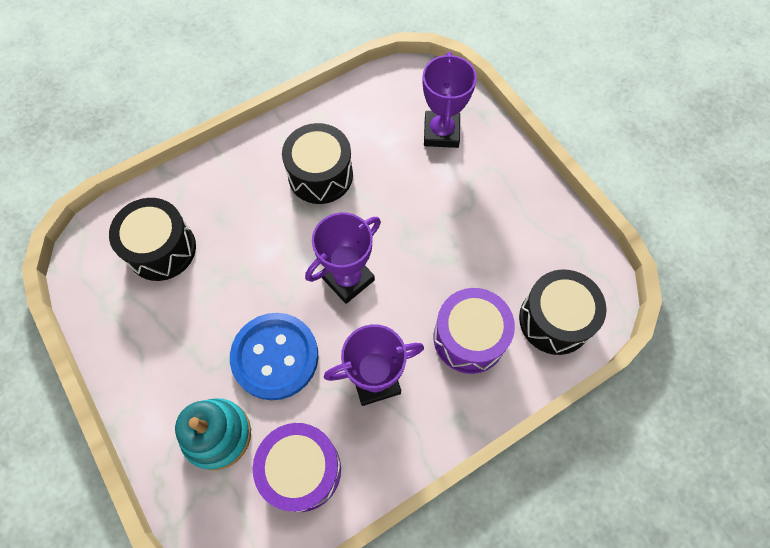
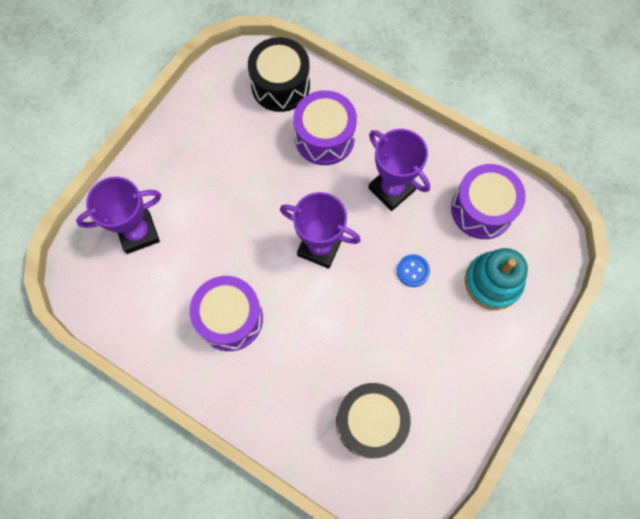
camera: 115 degrees left, 5 degrees up
(275, 357) = (413, 271): blue button -> blue button, size x0.43
(320, 175) = (230, 318): black drum -> purple drum

